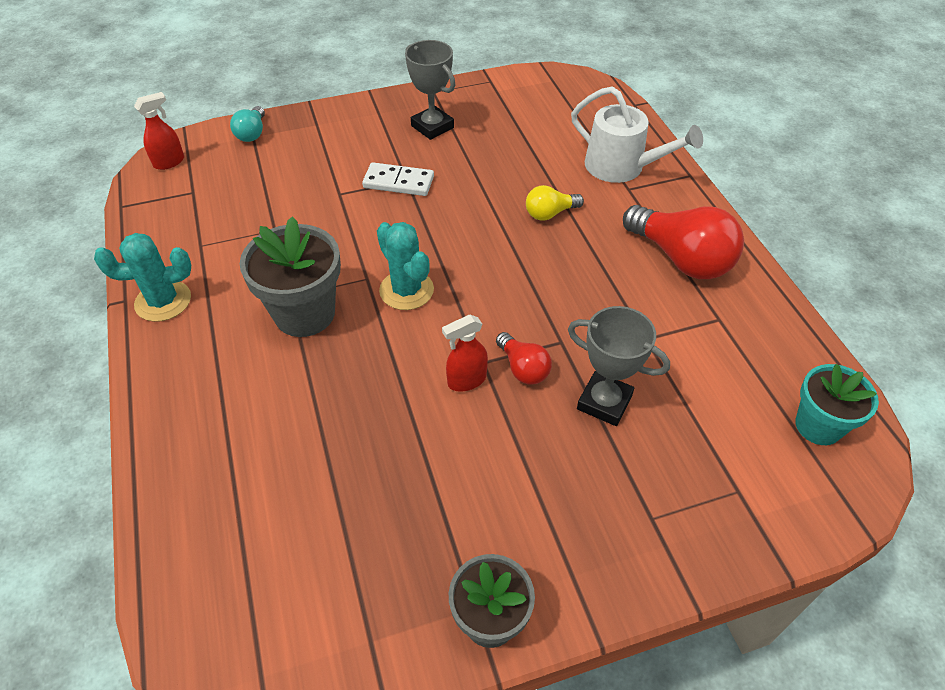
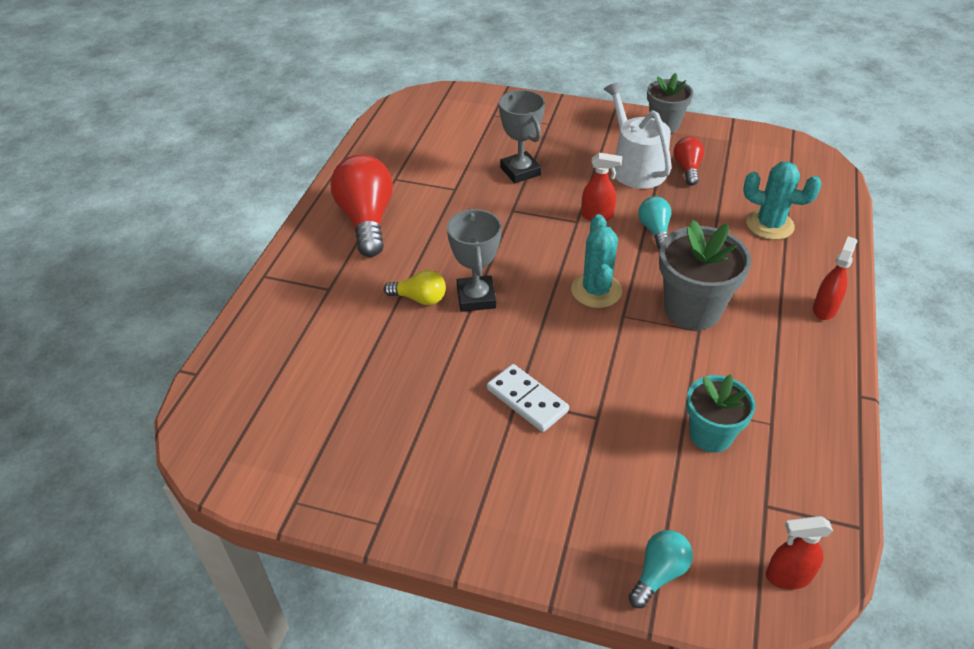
camera: 145 degrees left, 5 degrees down
(163, 301) = (820, 377): turquoise cactus -> turquoise cactus (769, 225)
(167, 377) = (824, 309): none -> red spray bottle
(390, 392) = (654, 230): none -> turquoise light bulb
(432, 127) = (431, 459): grey trophy -> grey trophy (476, 298)
(523, 368) = (553, 206): red light bulb -> red light bulb (687, 169)
(621, 167) = (307, 311): white watering can -> white watering can (635, 167)
(818, 426) = (416, 117): turquoise flower pot -> turquoise flower pot (710, 435)

